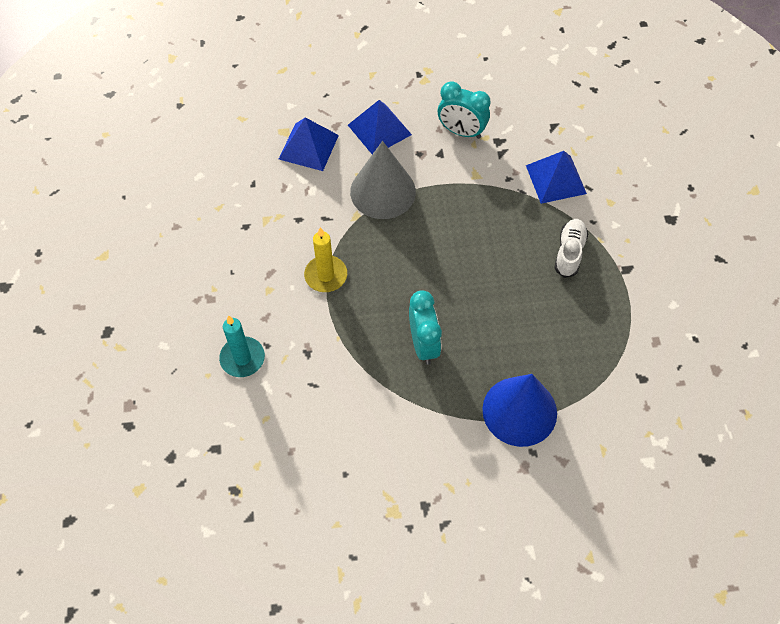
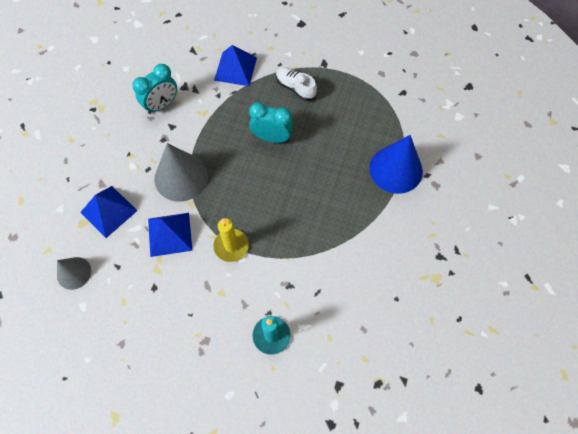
camera: 65 degrees left, 5 degrees up
(229, 151) = (74, 273): none -> grey cone
(379, 129) = (125, 156): blue pyramid -> blue pyramid (169, 234)
(423, 344) = (320, 205): turquoise clock -> turquoise clock (272, 138)

